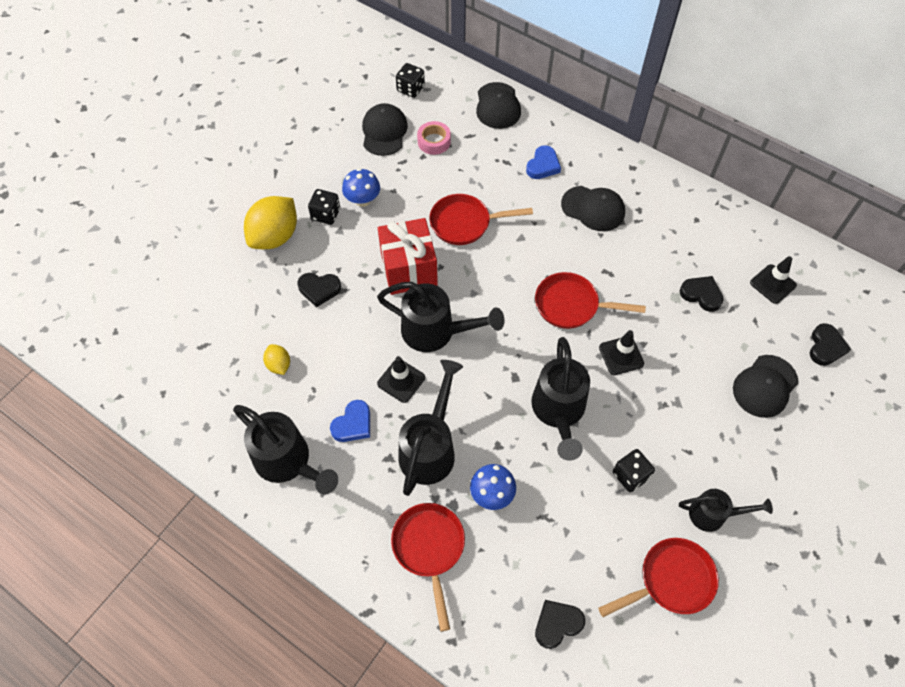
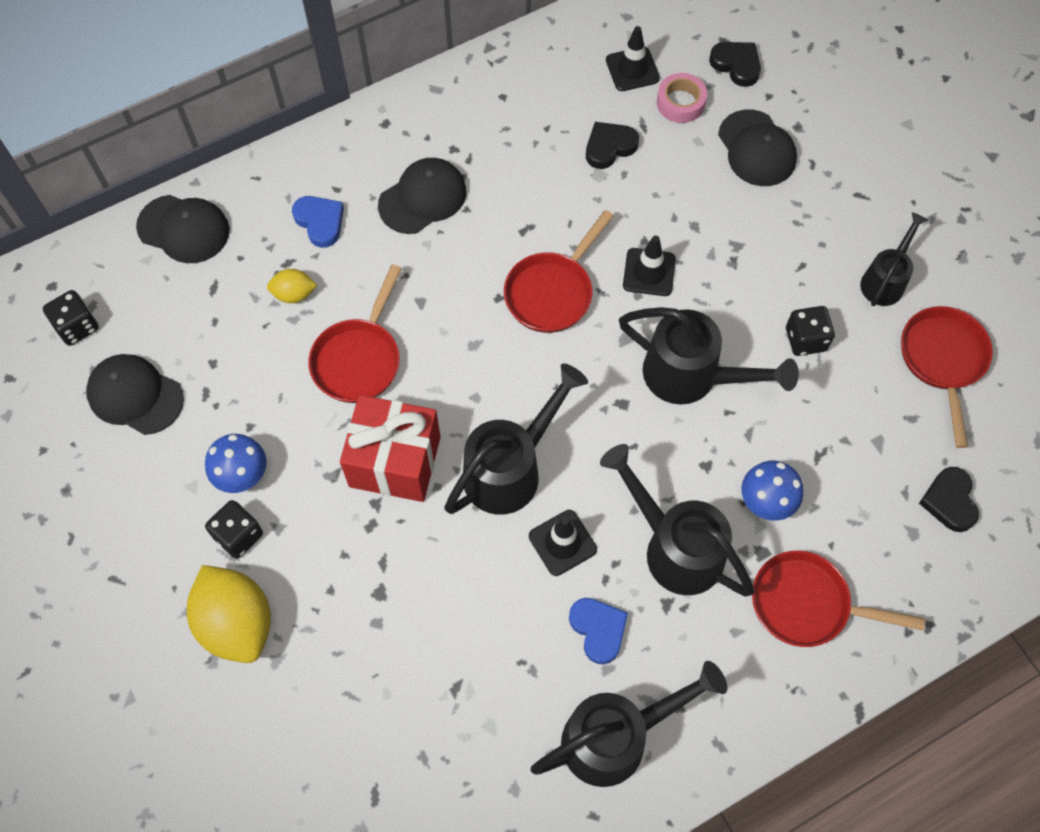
camera: 65 degrees left, 5 degrees up
(279, 365) = (461, 696): yellow lemon -> yellow lemon (294, 294)
(319, 289) = (364, 594): black heart -> none
(434, 141) = (195, 337): pink tape -> pink tape (680, 103)

